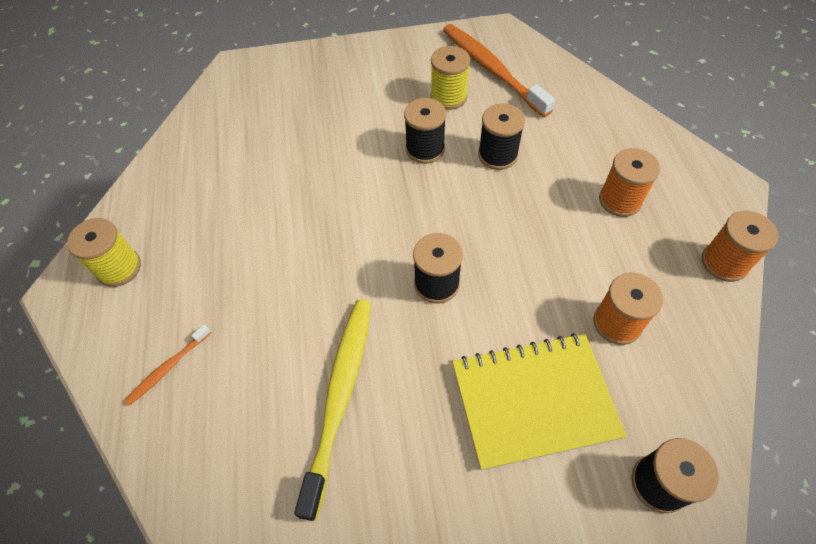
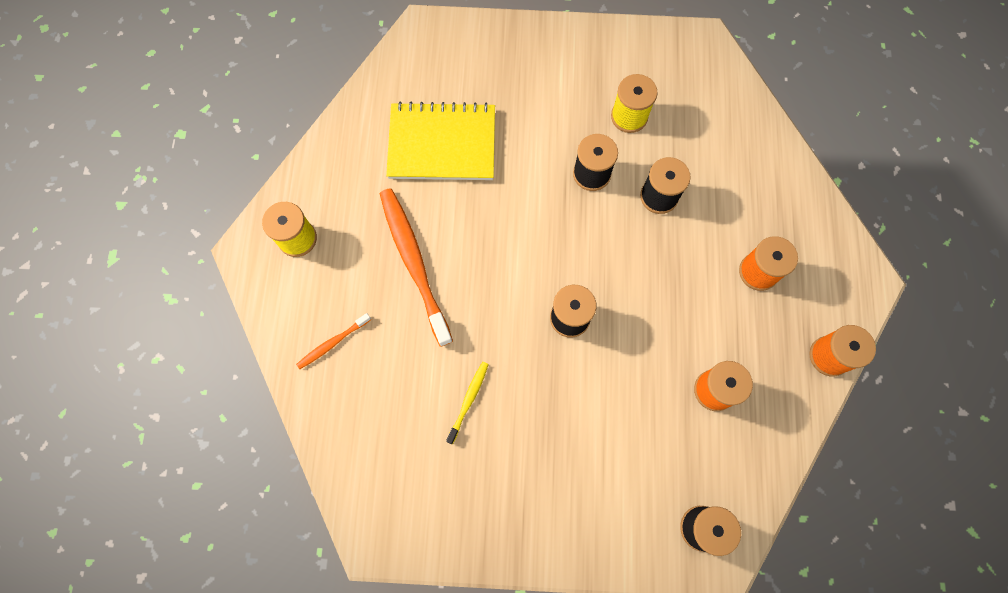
camera: 10 degrees right, 15 degrees up
(340, 396) = (468, 400): yellow toothbrush -> yellow toothbrush, size x0.48
(492, 69) = (681, 91): orange toothbrush -> orange toothbrush (414, 263)
(534, 400) = (624, 440): yellow notebook -> yellow notebook (442, 143)

